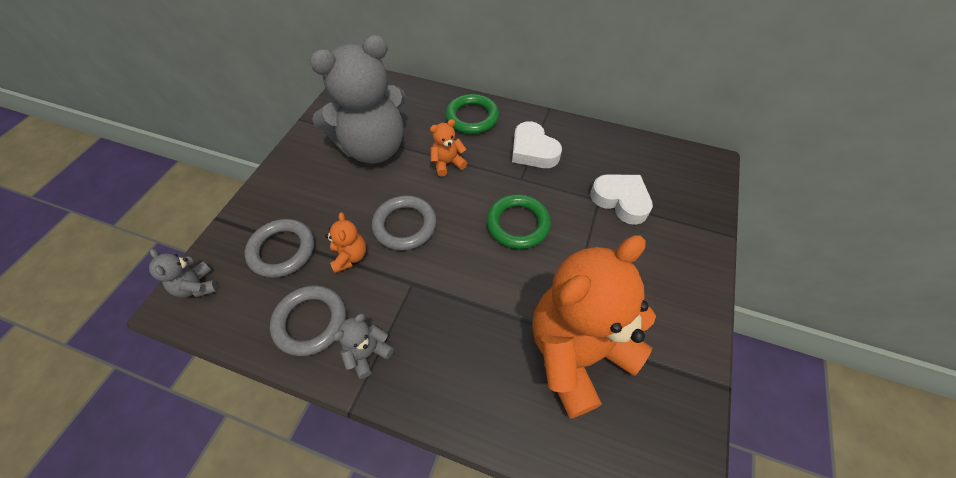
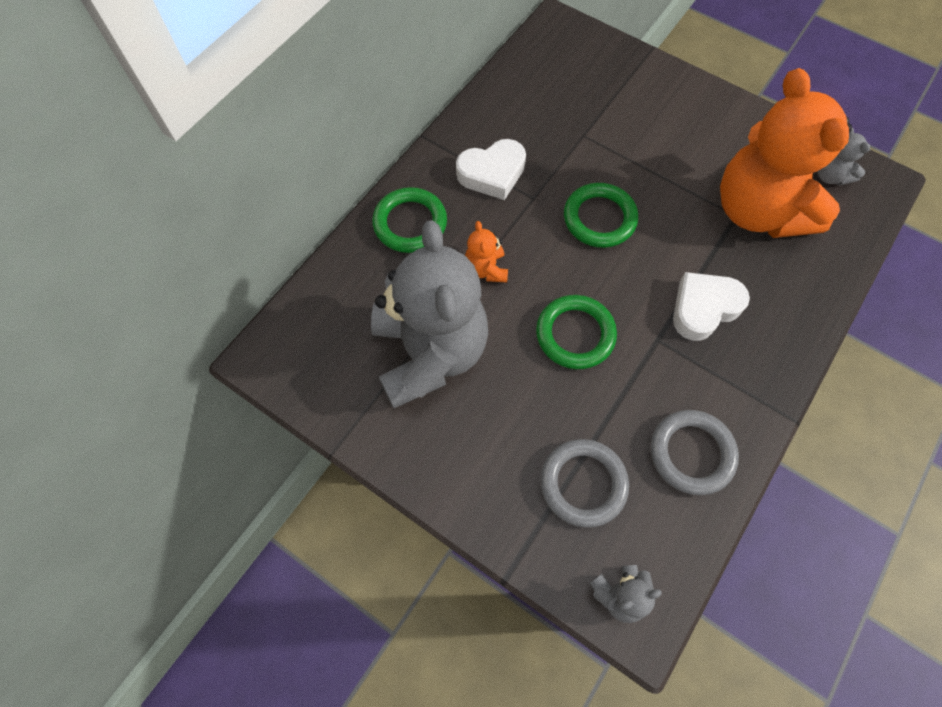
camera: 75 degrees left, 10 degrees up
(350, 256) = (609, 402): orange teddy bear -> none
(368, 353) = (737, 396): grey teddy bear -> grey teddy bear (830, 176)
(405, 225) = (575, 334): grey ring -> green ring
(621, 201) = (589, 116): white heart -> white heart (704, 308)

